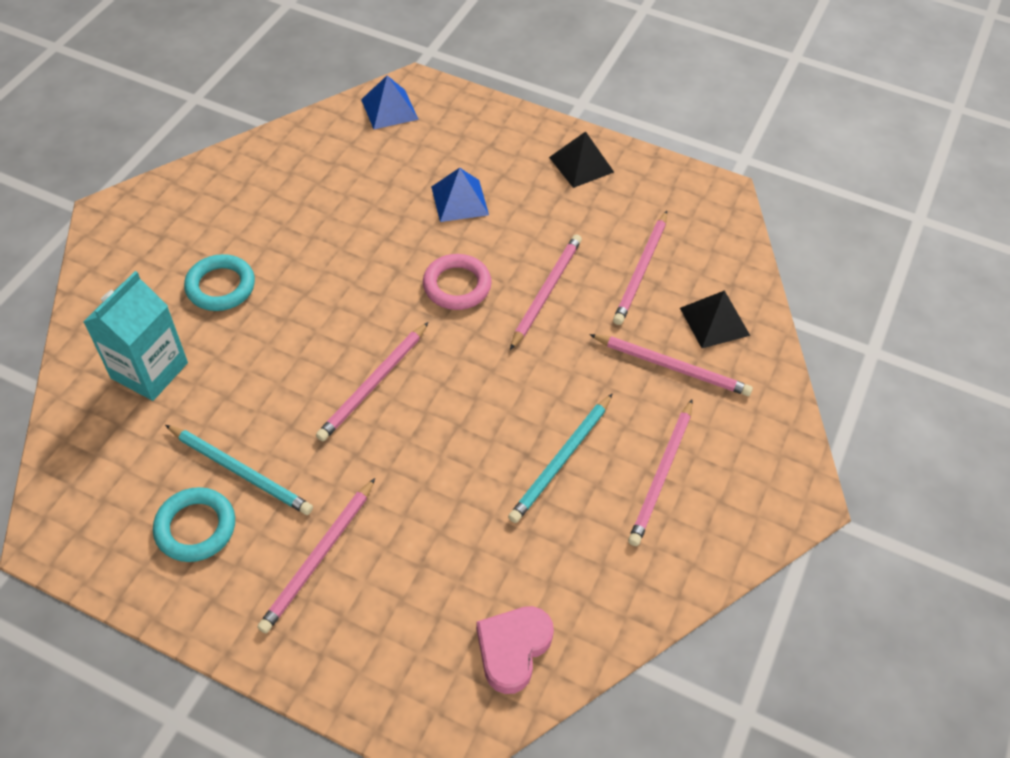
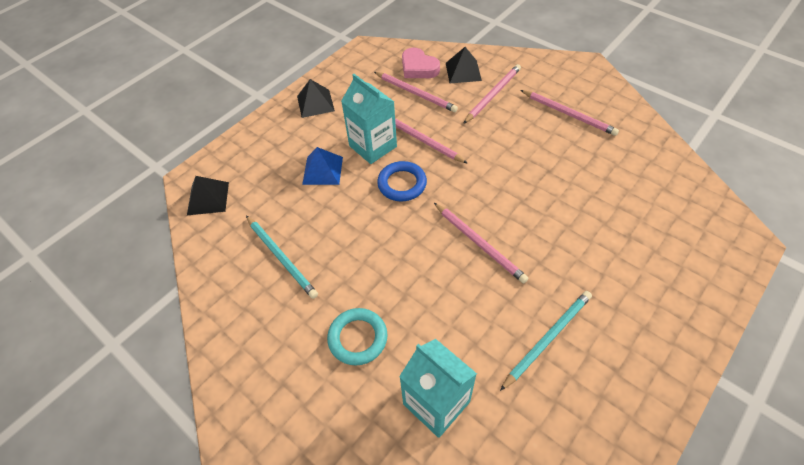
camera: 70 degrees left, 0 degrees up
(196, 527) = (597, 375): turquoise ring -> none
(319, 557) = (624, 294): pink pencil -> none
(389, 109) = (208, 198): blue pyramid -> black pyramid
(457, 285) = (402, 184): pink ring -> blue ring
(513, 649) = (687, 200): pink heart -> pink heart (418, 68)
(517, 242) = (373, 146): none -> turquoise carton
(561, 460) = (554, 155): turquoise pencil -> turquoise pencil (281, 257)

